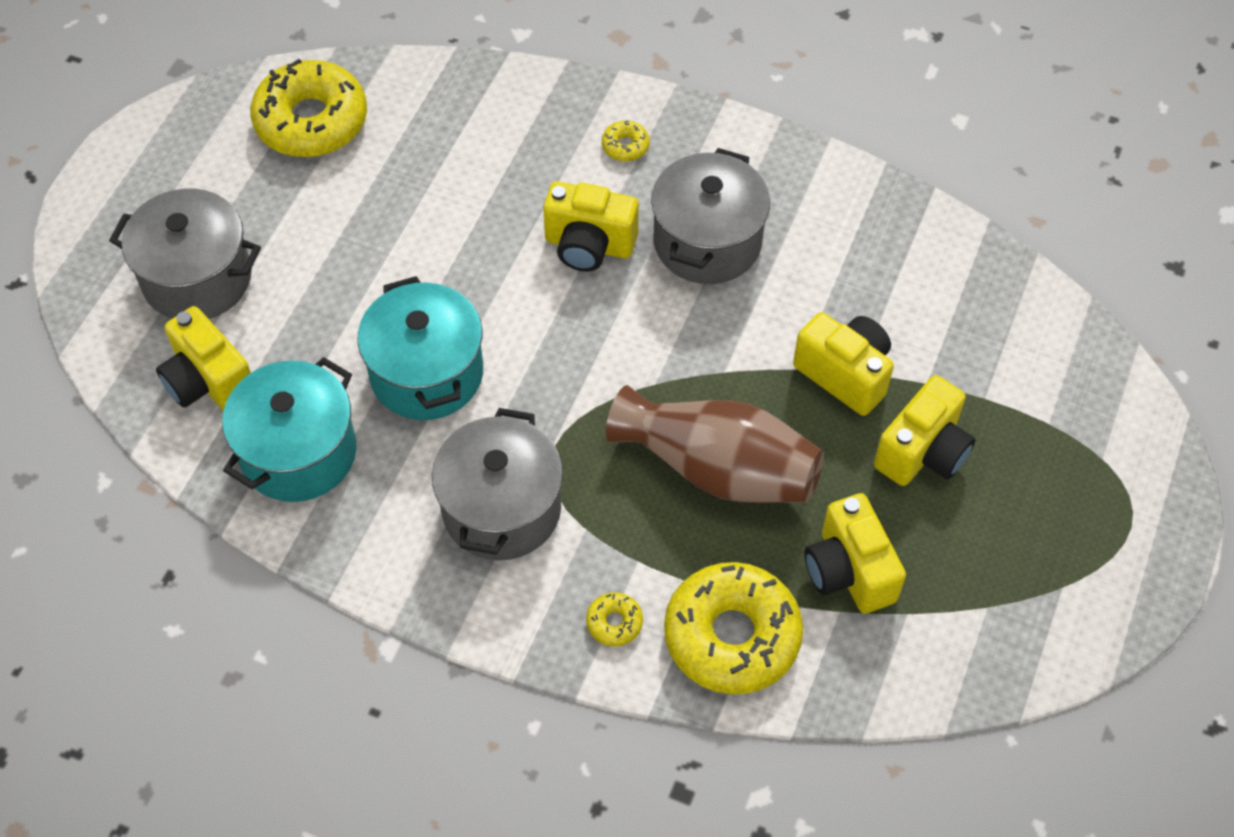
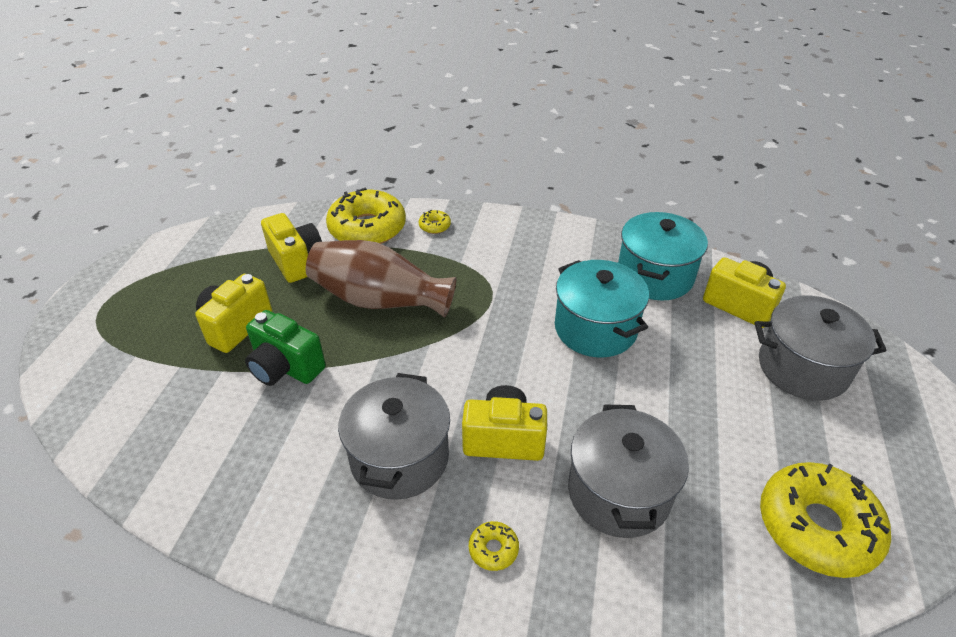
camera: 170 degrees right, 15 degrees down
(501, 509) = (515, 264): grey pot -> grey pot (619, 492)
(845, 374) = (285, 368): yellow camera -> green camera

